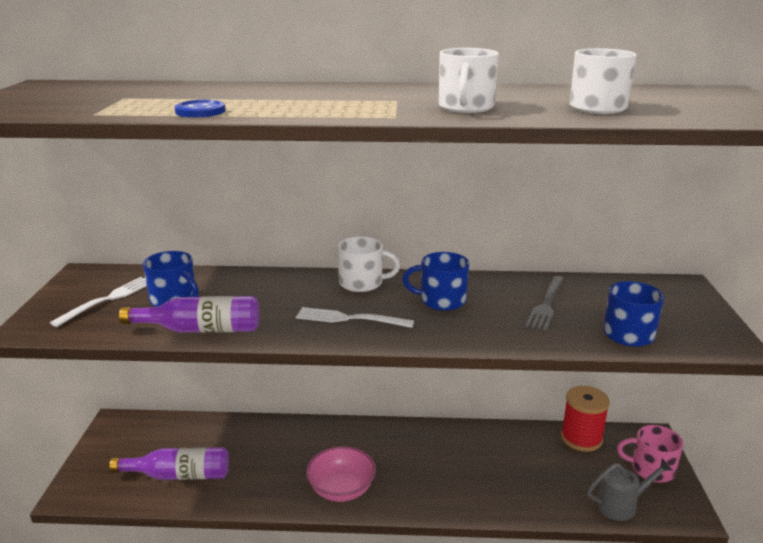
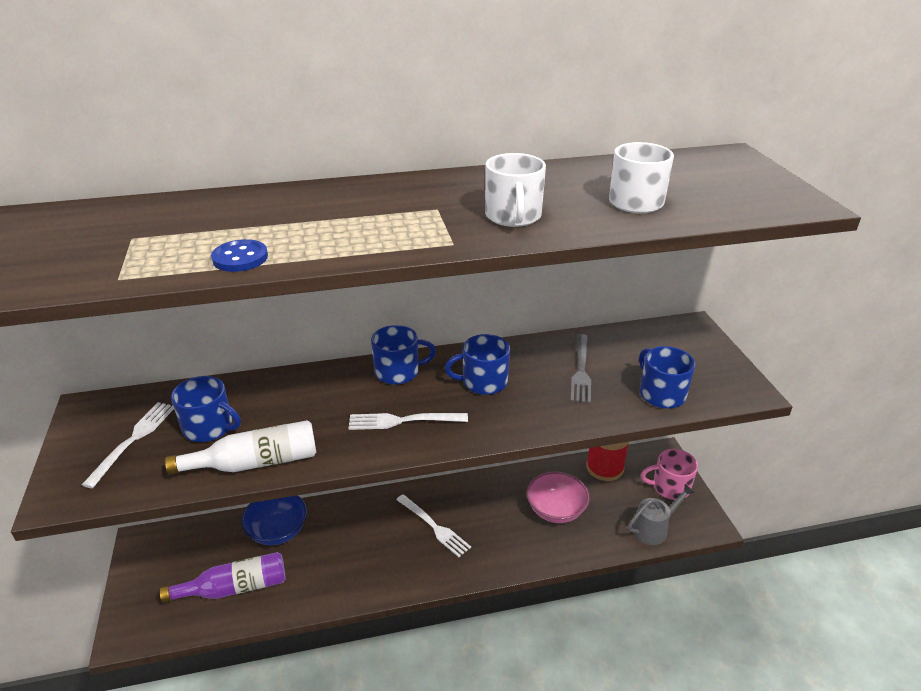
camera: 15 degrees left, 10 degrees up
(201, 329) = (255, 462): purple bottle -> white bottle
(235, 436) = (278, 531): none -> blue bowl
(341, 489) = (403, 567): pink bowl -> pink bowl (556, 510)
(362, 283) = (398, 372): white mug -> blue mug
(384, 459) = (434, 527): none -> white fork

